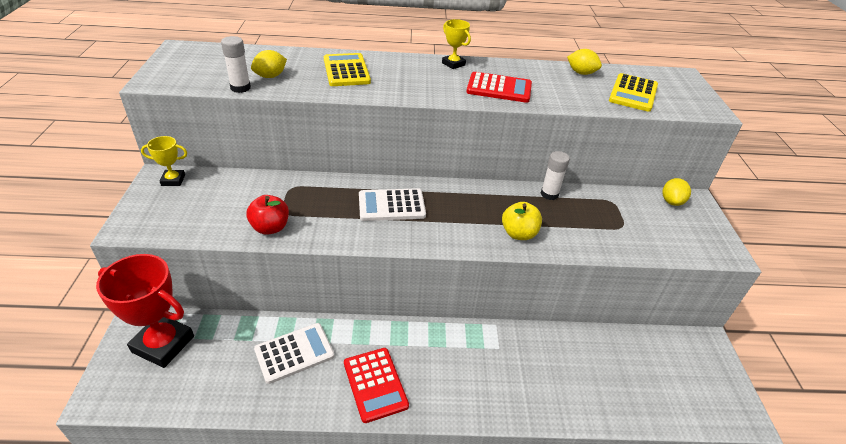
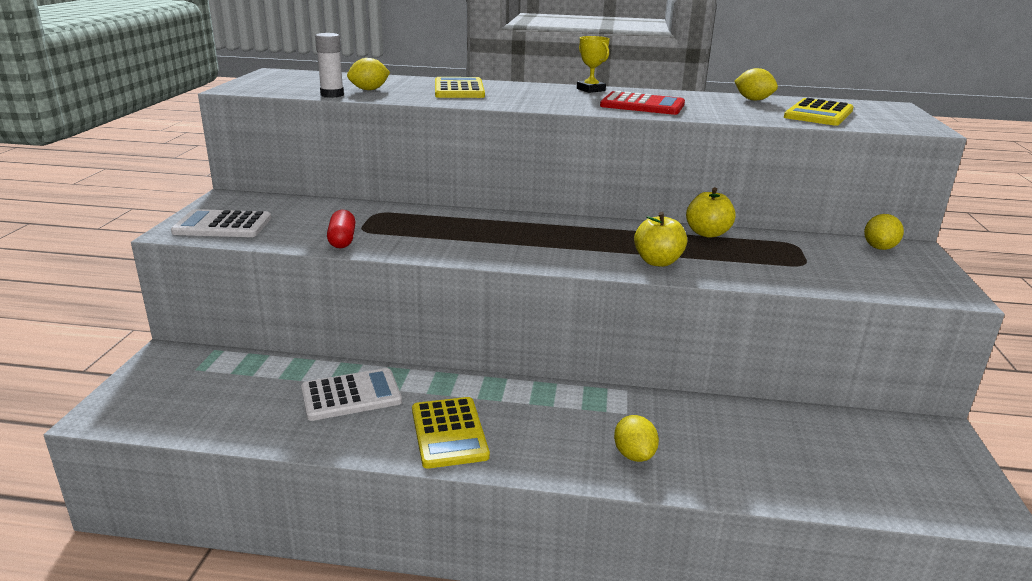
camera: 10 degrees right, 15 degrees down
(163, 344) = (192, 375): red trophy -> none
(173, 180) = (241, 201): yellow trophy -> none
(270, 228) = (342, 240): red apple -> red capsule
(375, 384) = (449, 433): red calculator -> yellow calculator
(391, 205) = (497, 231): white calculator -> white calculator (223, 225)
(509, 390) = (634, 455): none -> yellow lemon
(549, 194) = (707, 233): white glue stick -> yellow apple

